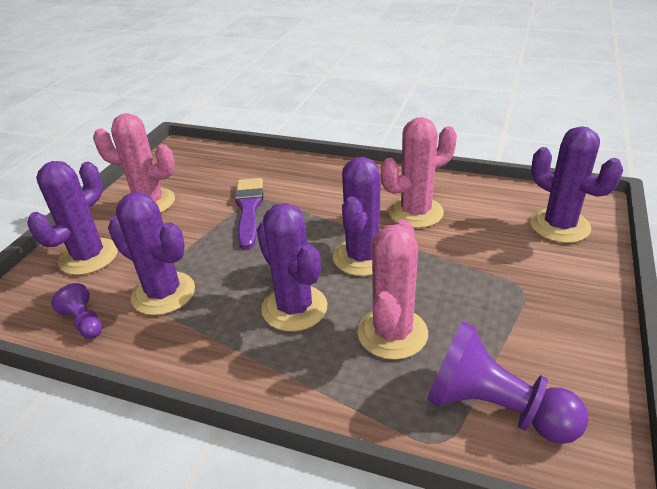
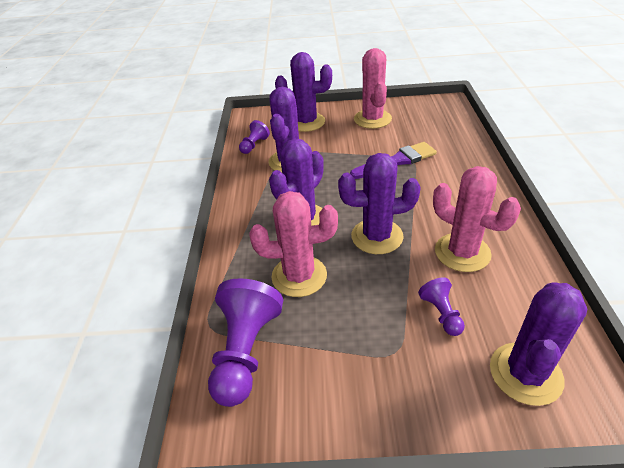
camera: 70 degrees right, 5 degrees up
(485, 247) = (441, 313): none -> purple pawn

